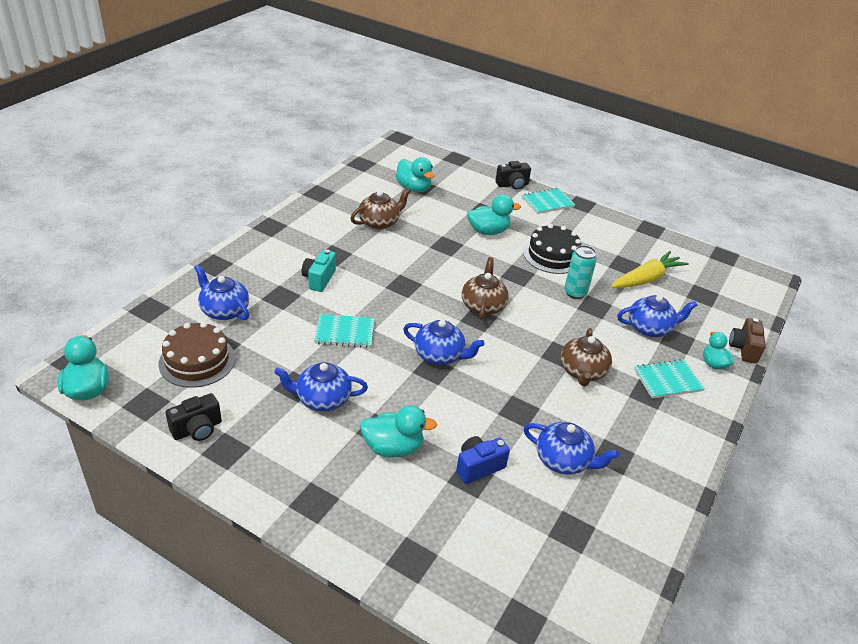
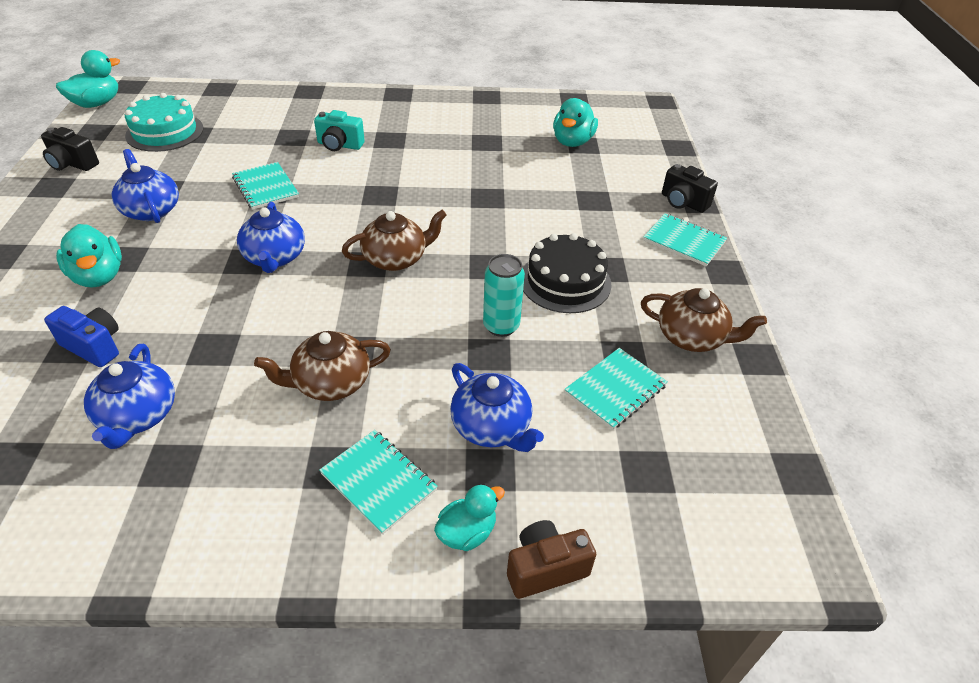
camera: 60 degrees right, 5 degrees up
(197, 361) = (165, 132): brown cake -> turquoise cake
(224, 310) = (246, 118): blue teapot -> none
(319, 279) = (339, 145): turquoise camera -> turquoise camera turned 150 degrees counterclockwise
(379, 222) = (478, 144): brown teapot -> brown teapot (692, 337)
(488, 231) = (553, 216): turquoise duck -> none
(646, 279) = (615, 389): yellow carrot -> turquoise notebook

